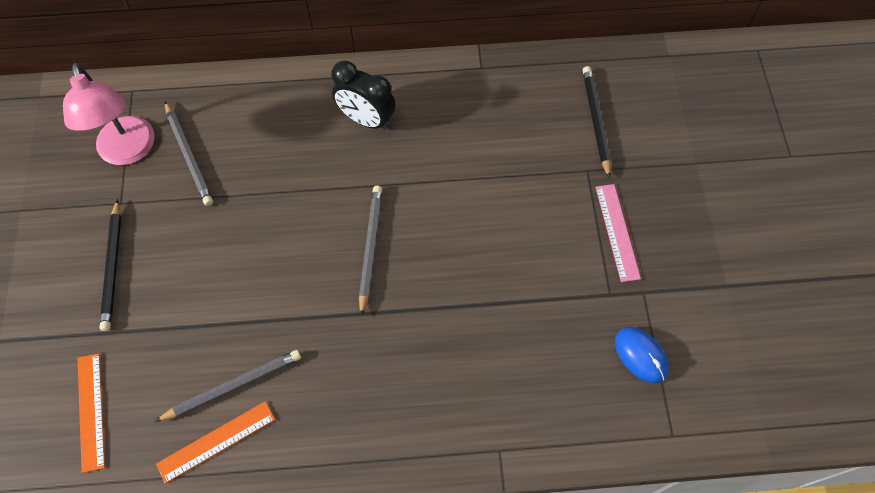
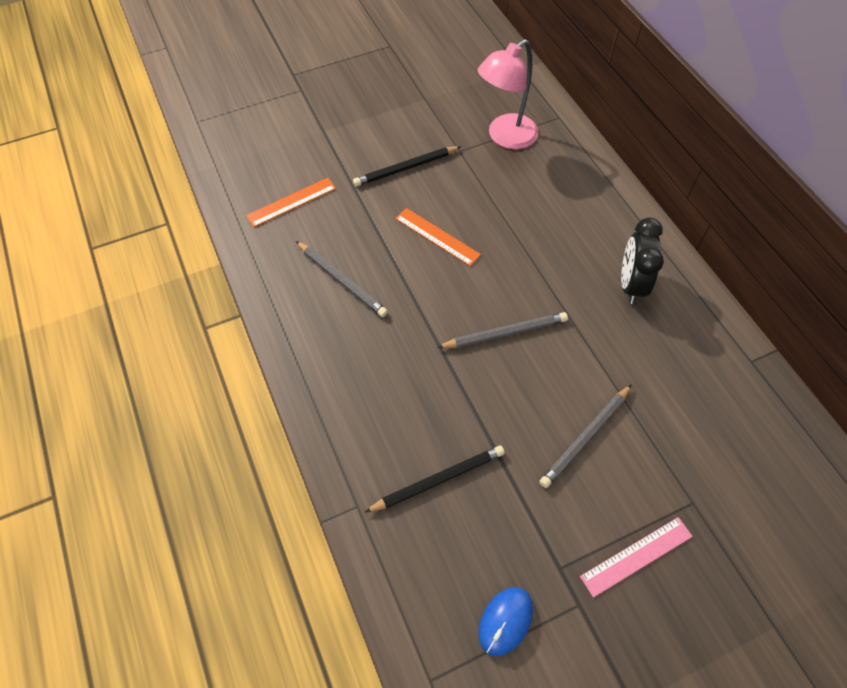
camera: 70 degrees right, 5 degrees down
(188, 155) = (522, 174): grey pencil -> grey pencil (585, 437)
(216, 441) = (294, 287): orange ruler -> orange ruler (437, 236)
(596, 121) = (759, 495): black pencil -> black pencil (438, 480)

